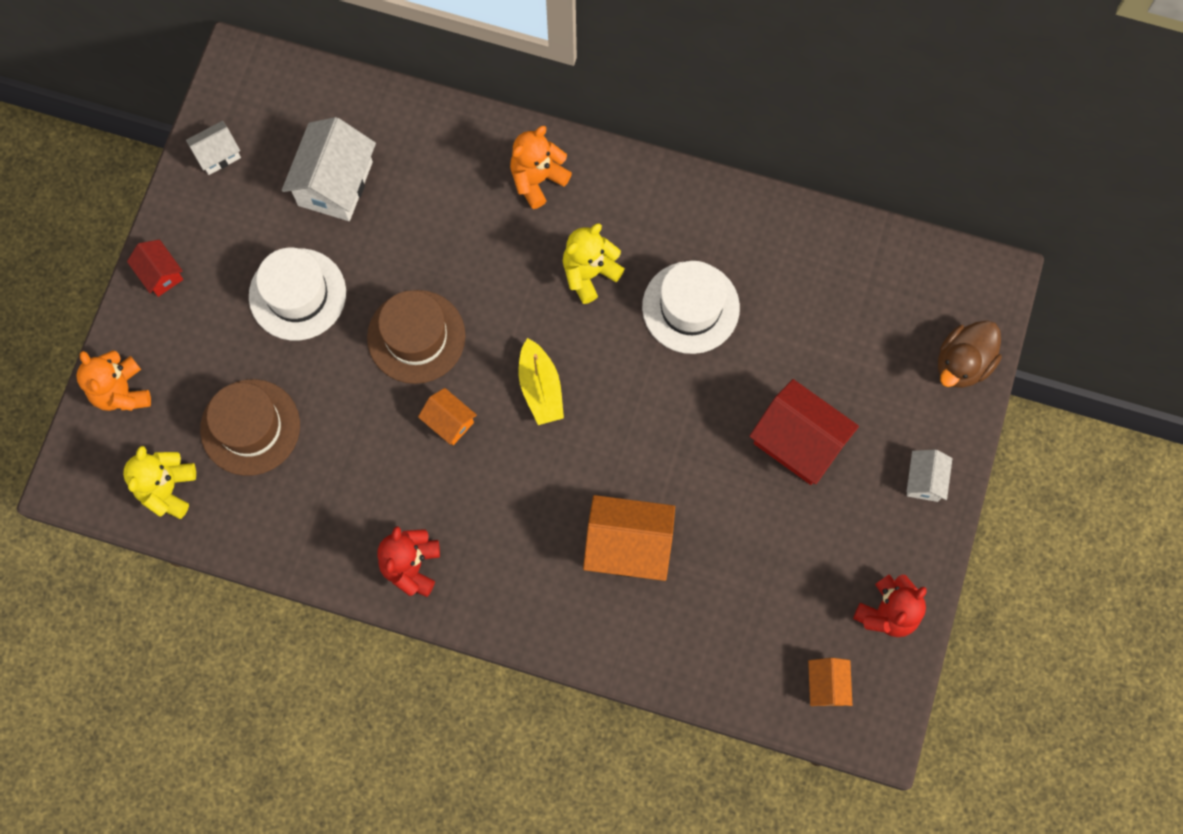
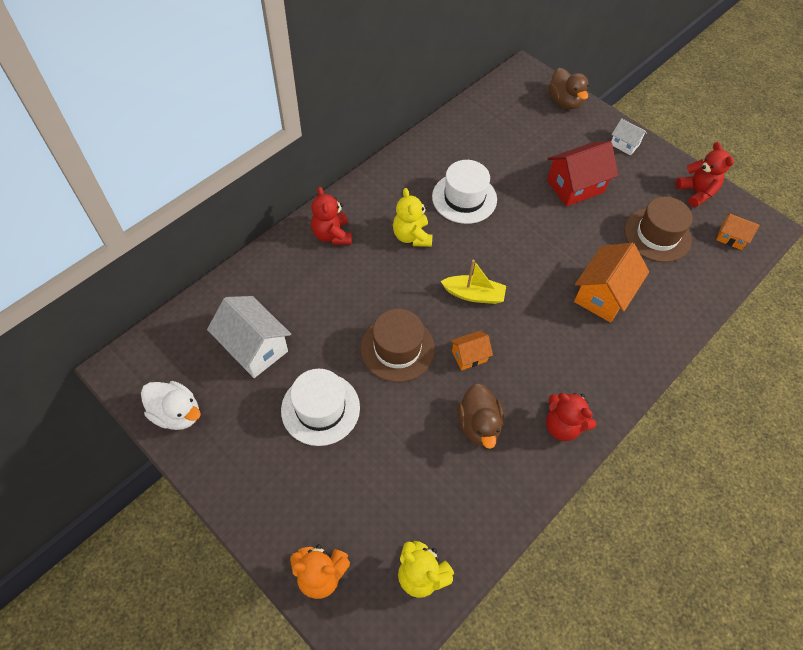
camera: 65 degrees left, 15 degrees down
(160, 274) = (242, 498): red house -> none
(218, 155) = (177, 413): white house -> white duck
(250, 427) = (404, 488): brown hat -> brown hat (657, 235)
(364, 471) = (478, 425): none -> brown duck
(537, 179) = (332, 235): orange teddy bear -> red teddy bear

